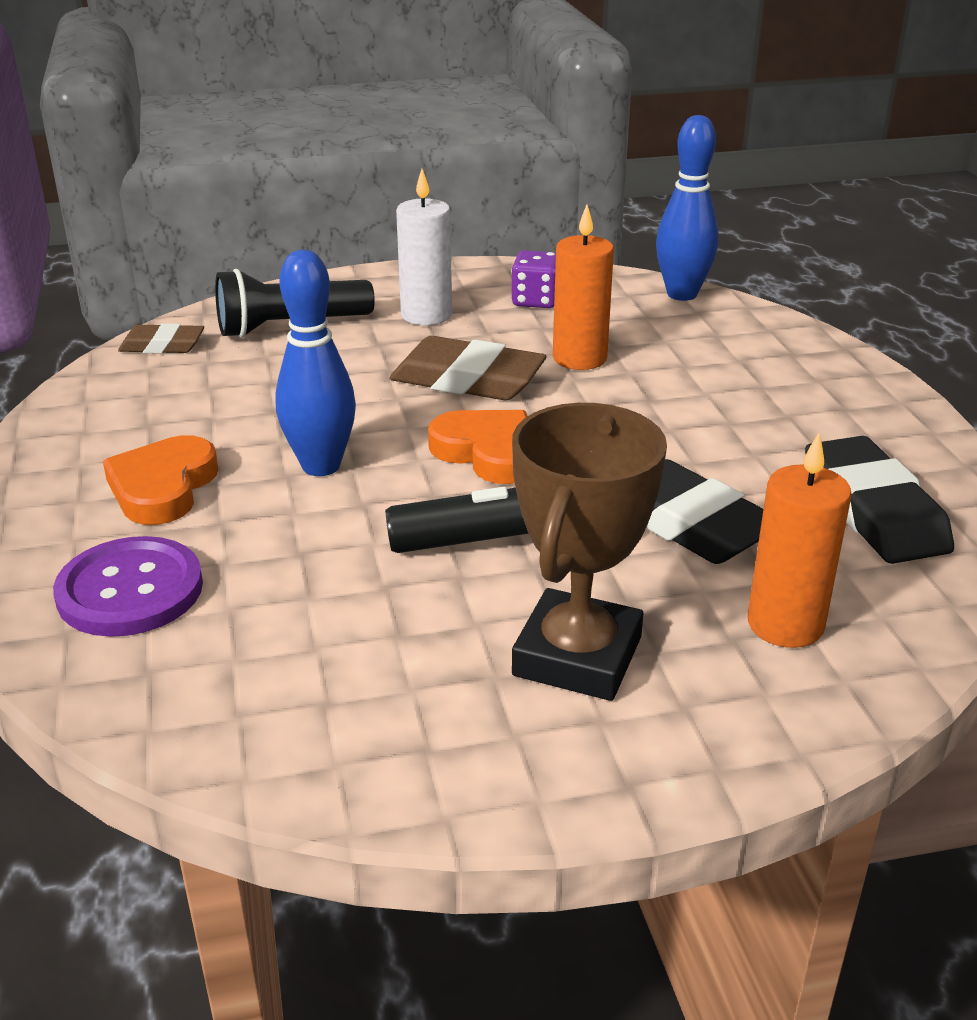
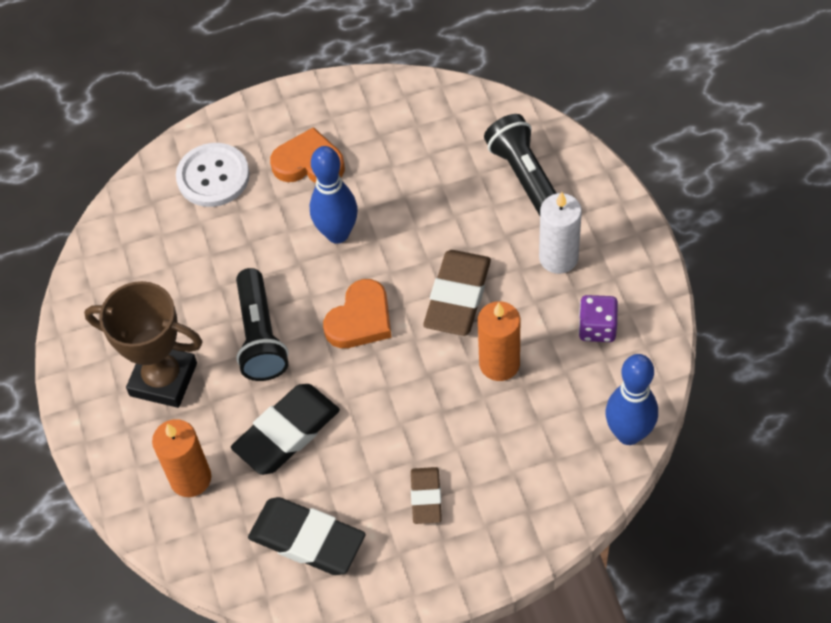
camera: 90 degrees right, 25 degrees up
(130, 590) = (213, 176): purple button -> white button
(162, 345) = (485, 112): brown eraser -> brown eraser (426, 497)
(873, 509) = (307, 539): black eraser -> black eraser turned 45 degrees clockwise

